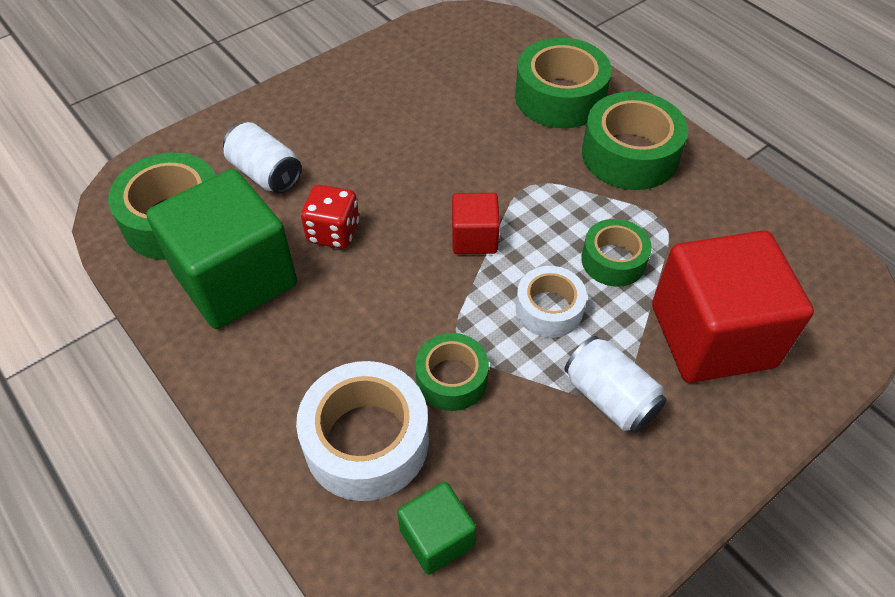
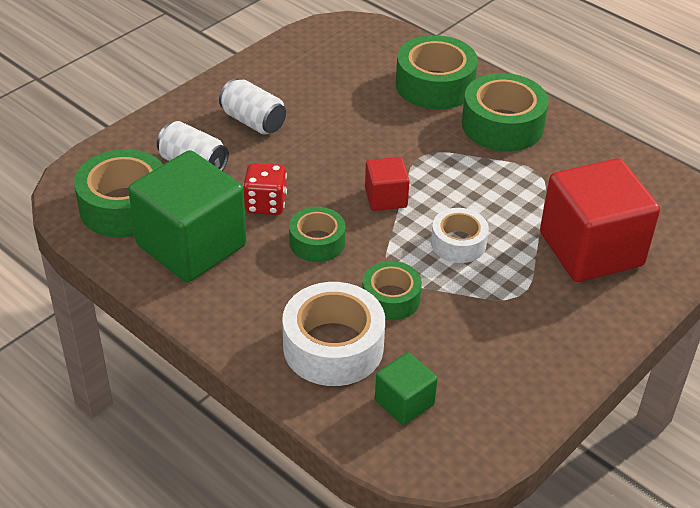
camera: 10 degrees left, 10 degrees down
(610, 398) = (518, 299): white can -> white can (253, 121)
(613, 260) = (503, 204): green tape -> green tape (317, 242)

